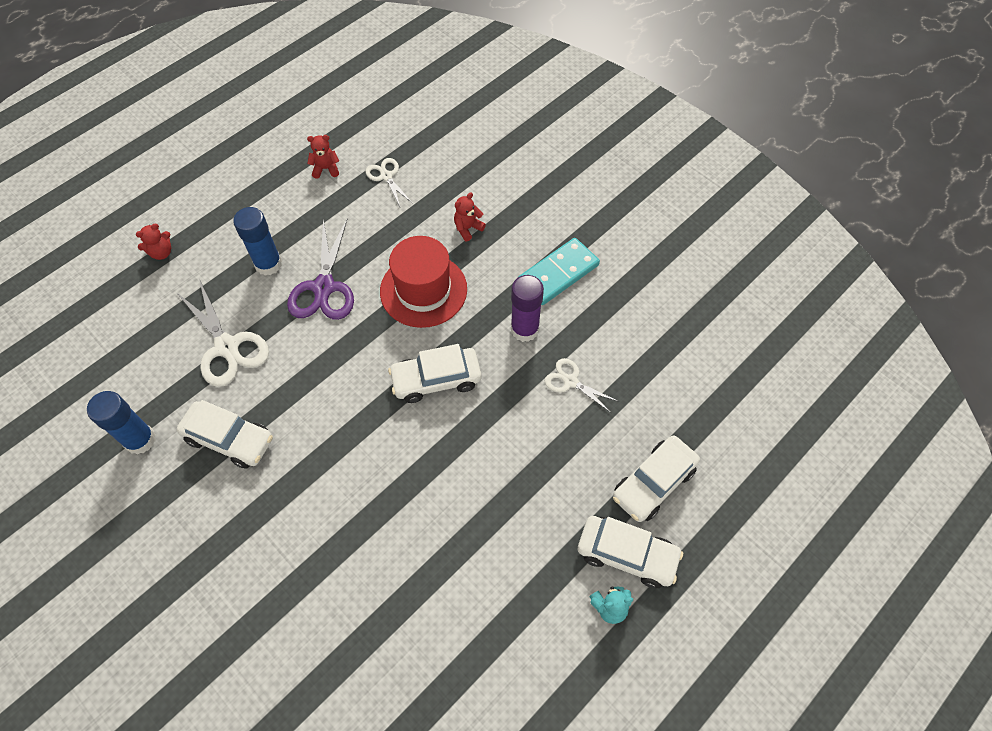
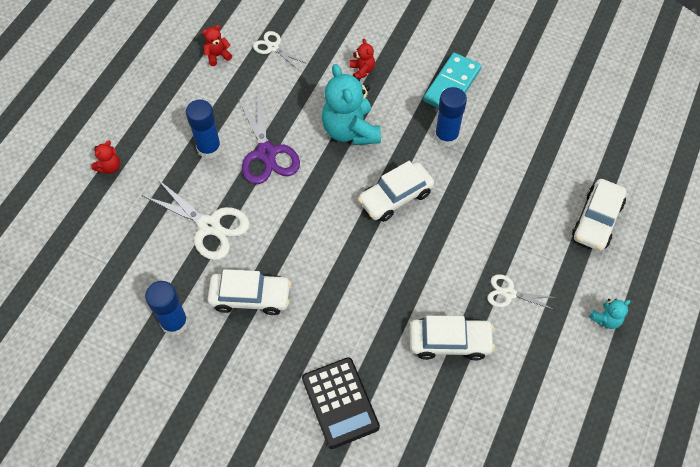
camera: 20 degrees left, 0 degrees up
(263, 593) = (340, 403): none -> black calculator
(423, 290) = (350, 130): red hat -> turquoise teddy bear
(468, 228) = (362, 70): red teddy bear -> red teddy bear turned 135 degrees clockwise
(524, 329) = (446, 136): purple glue stick -> blue glue stick
(570, 381) = (500, 165): white scissors -> white scissors (509, 293)
(627, 554) = (601, 278): white car -> white car (449, 342)

